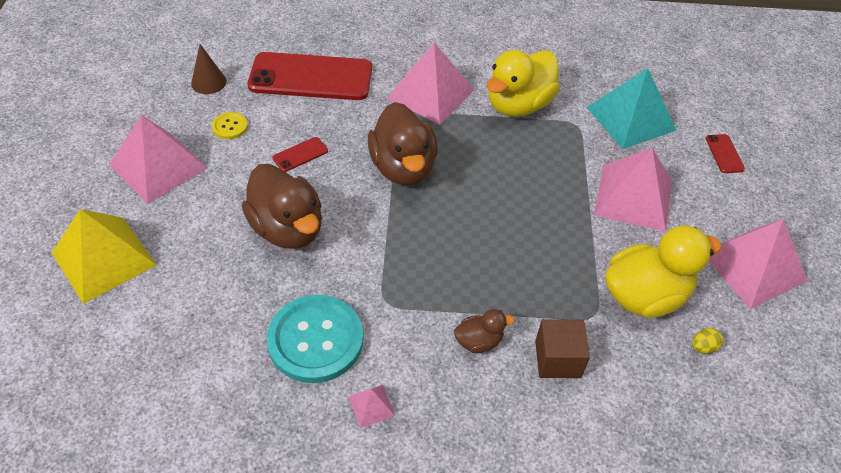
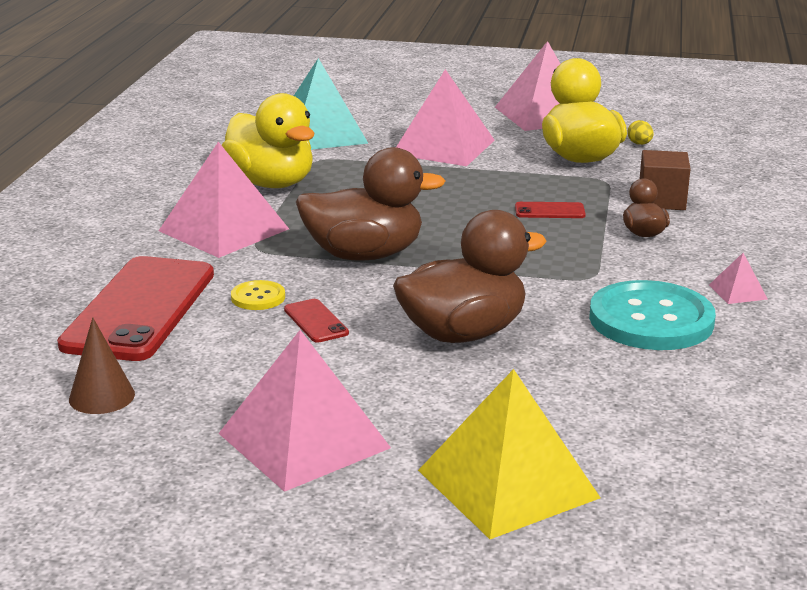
camera: 80 degrees left, 25 degrees down
(230, 127) = (229, 376): yellow button -> yellow button (258, 297)
(724, 154) = (390, 104): red phone -> red phone (549, 211)

